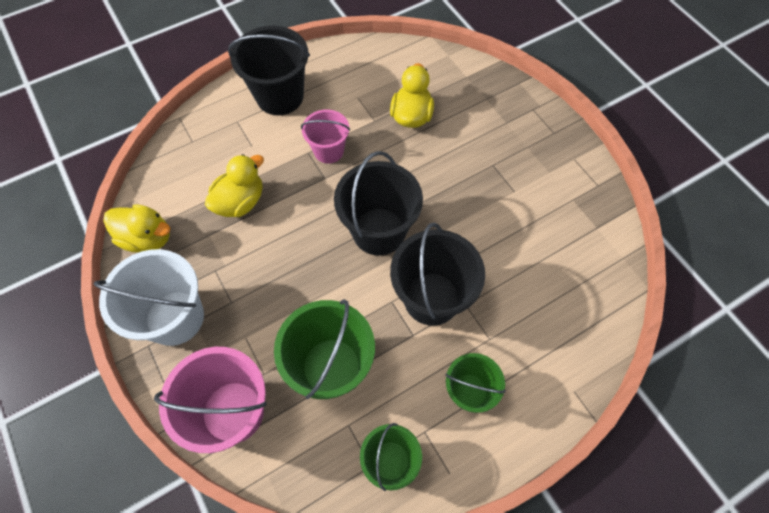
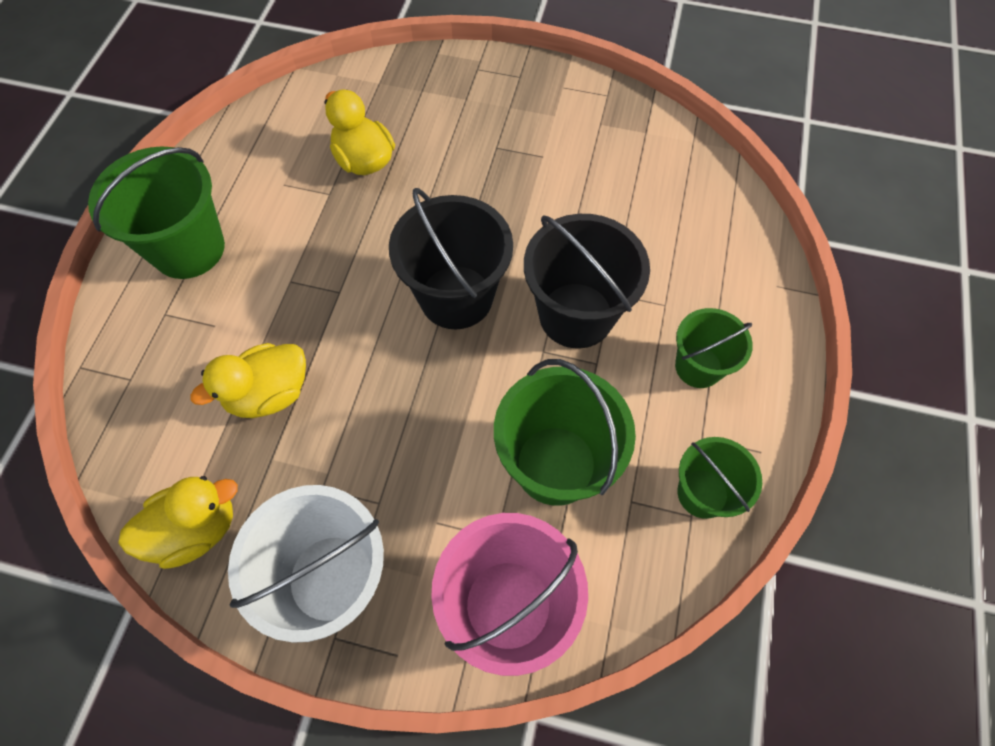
camera: 45 degrees left, 0 degrees up
(240, 202) = (269, 393): yellow duck -> yellow duck turned 120 degrees counterclockwise
(280, 96) = (188, 249): black bucket -> green bucket
(329, 151) = (312, 261): pink bucket -> none

